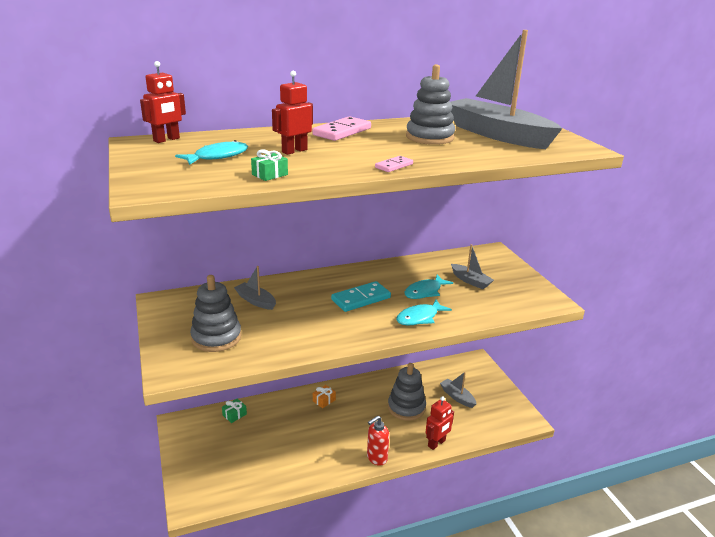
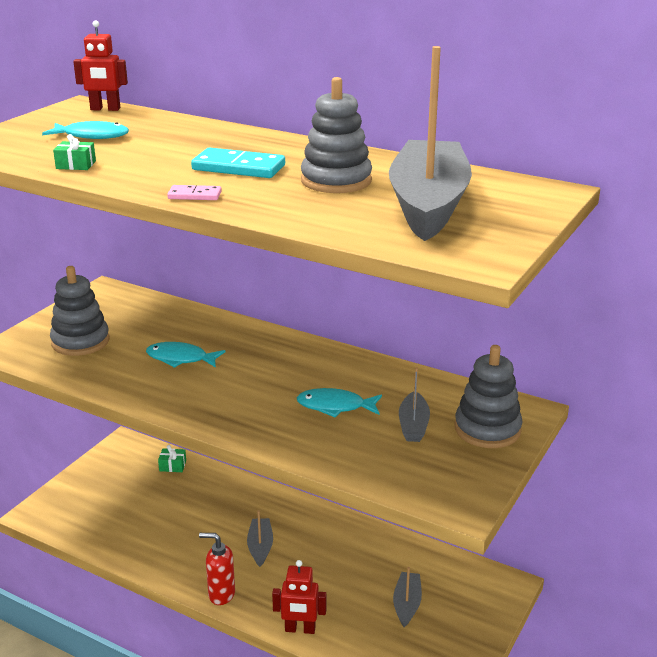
camera: 50 degrees right, 0 degrees up
(255, 301) = (168, 328): grey boat -> grey boat (260, 546)
(294, 151) = (162, 151): red robot -> none
(324, 400) = (264, 507): orange gift -> none
(342, 132) = (268, 146): pink domino -> none
(361, 299) = (257, 376): turquoise domino -> turquoise domino (239, 167)
(406, 407) = (331, 572): grey stacking toy -> grey stacking toy (487, 429)
(419, 318) = (271, 427): turquoise fish -> turquoise fish (180, 359)

